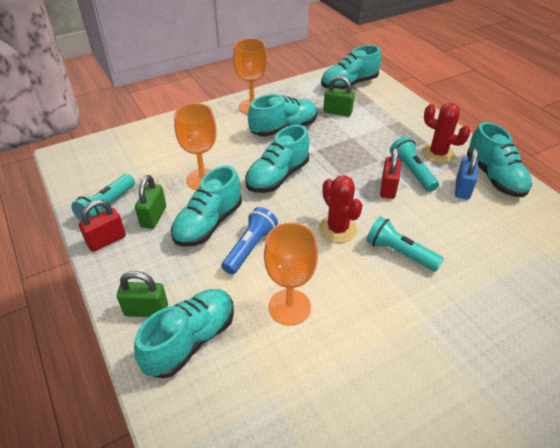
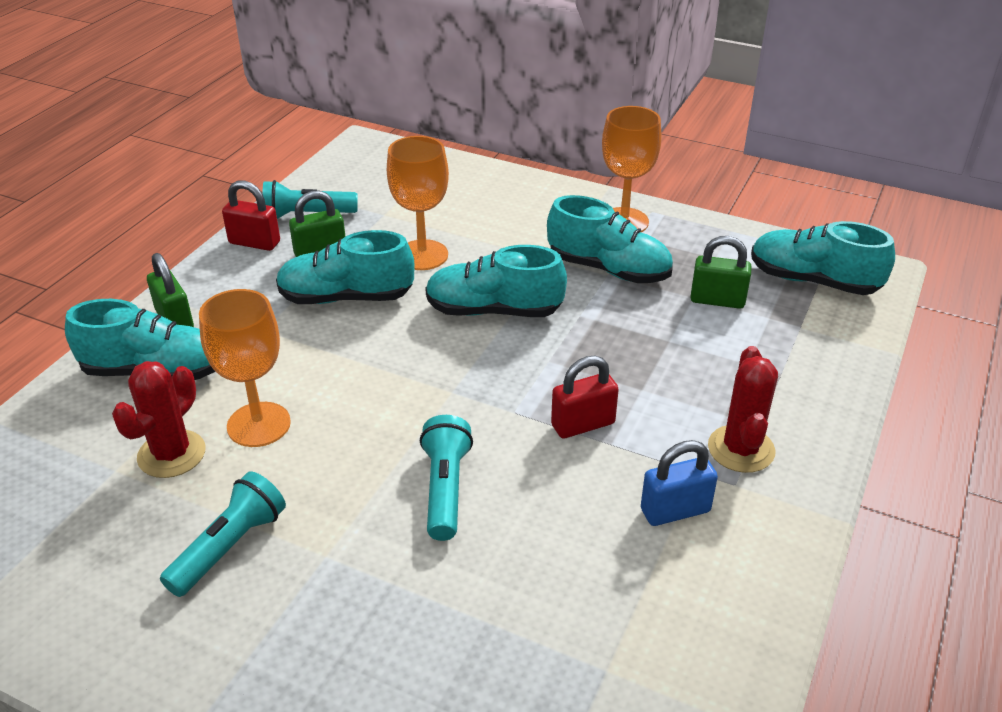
camera: 55 degrees right, 5 degrees down
(250, 247) = (334, 348): blue flashlight -> none
(337, 112) = (717, 300): green padlock -> green padlock turned 60 degrees counterclockwise
(337, 229) = (439, 409): red cactus -> red cactus (171, 454)
(411, 172) = (653, 435): turquoise flashlight -> turquoise flashlight (229, 546)
(494, 177) = (755, 543): turquoise shoe -> none

